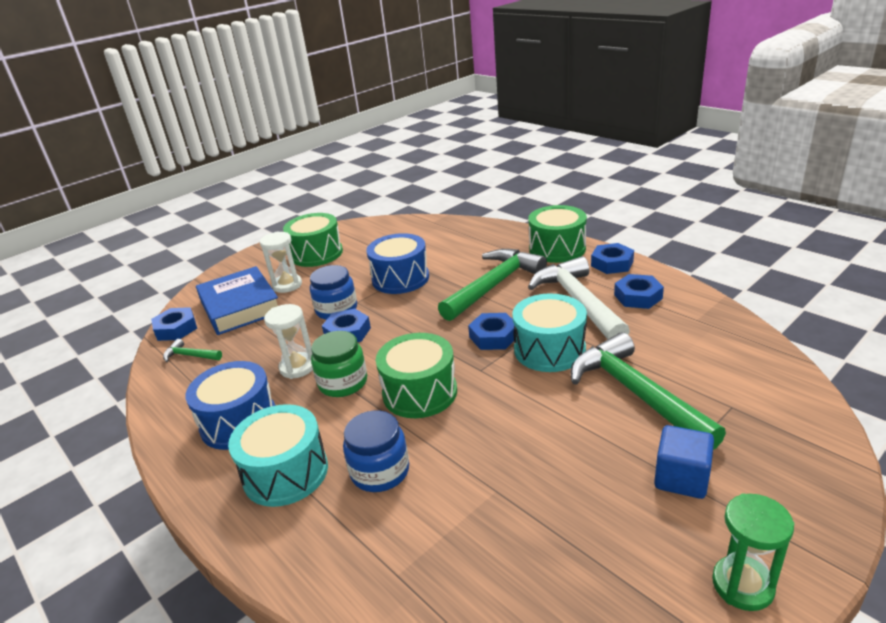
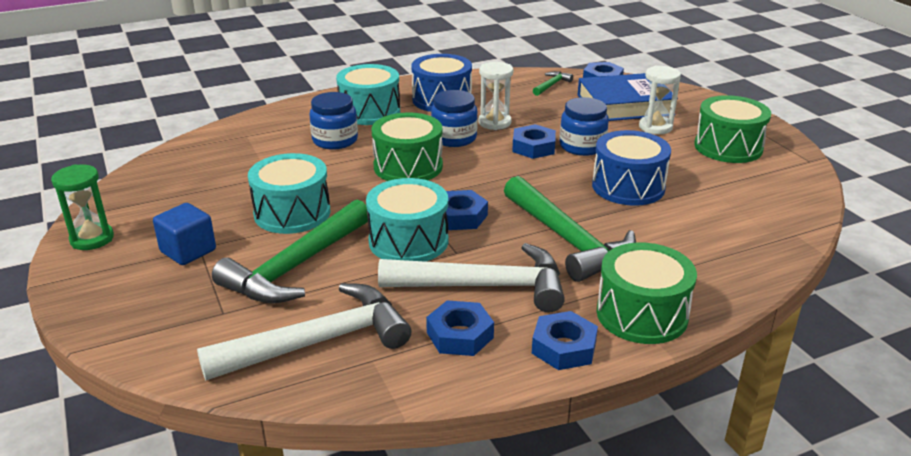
camera: 105 degrees right, 0 degrees up
(343, 383) = (454, 138): green jar -> blue jar
(557, 435) = (292, 213): none -> turquoise drum
(636, 394) = (296, 266): green hammer -> green hammer turned 135 degrees clockwise
(707, 346) = (318, 342): none -> white hammer

